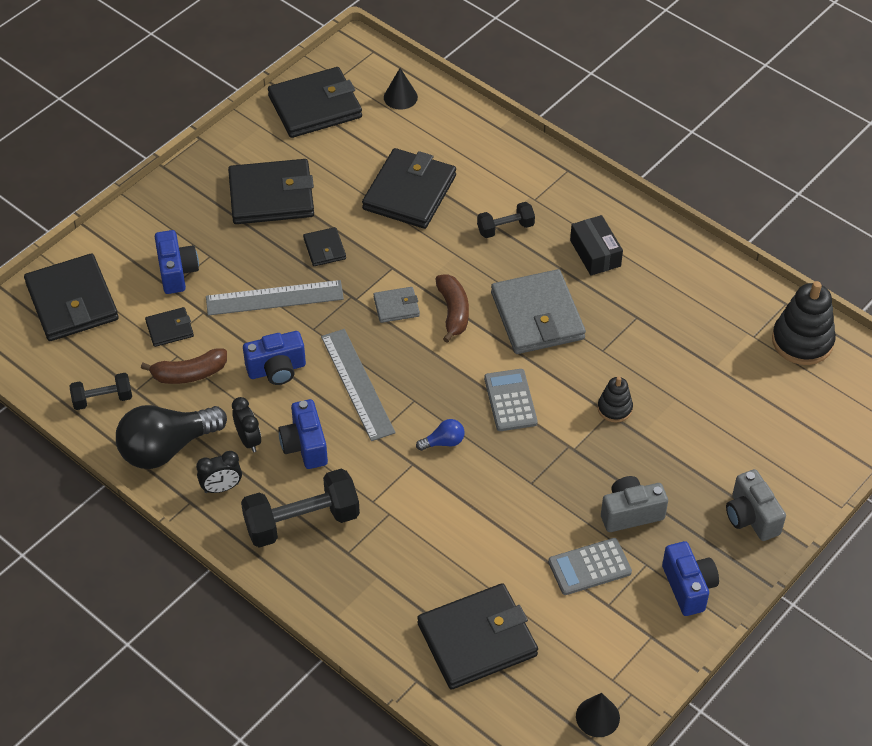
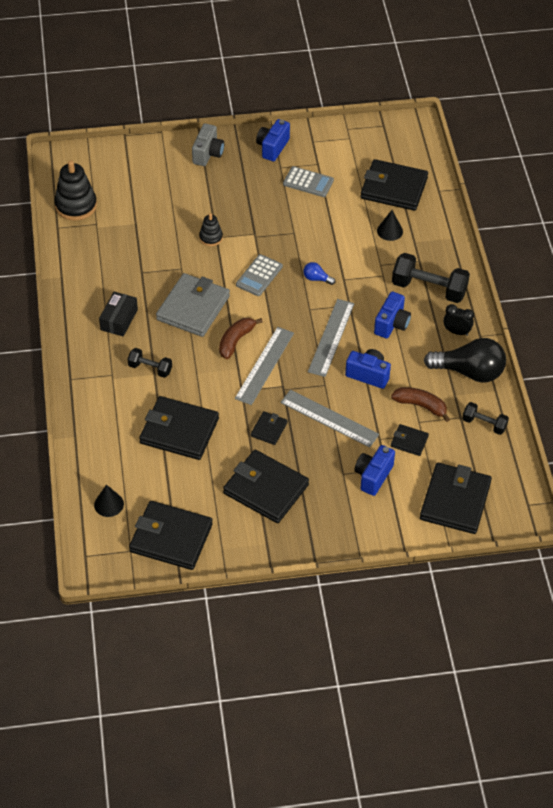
camera: 140 degrees left, 0 degrees up
(248, 440) = (420, 347): black clock -> none
(396, 307) = (264, 365): grey wallet -> grey ruler
(409, 192) = (179, 431): black wallet -> black wallet turned 45 degrees clockwise
(597, 717) = (371, 130): black cone -> black cone (390, 231)
(630, 513) = (261, 190): grey camera -> none

